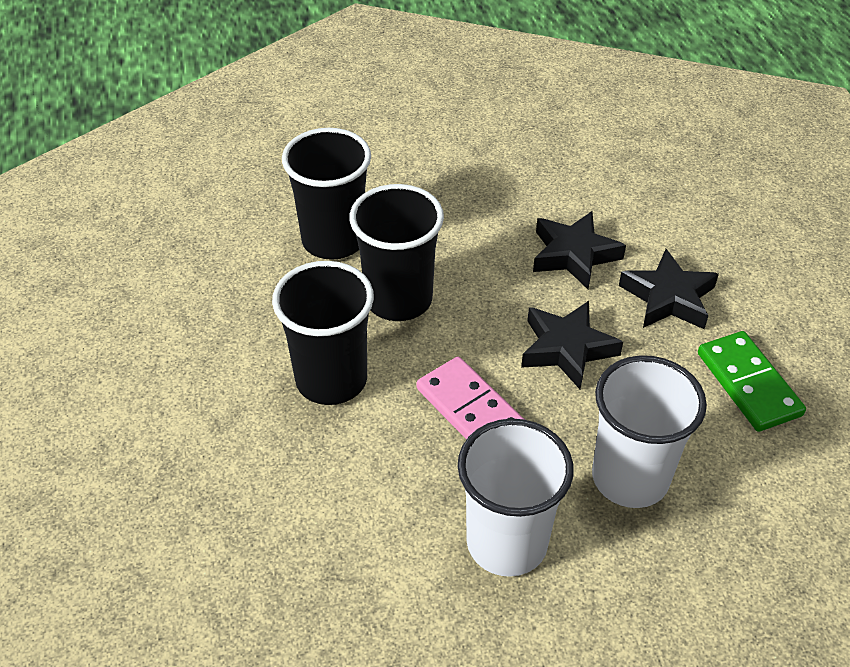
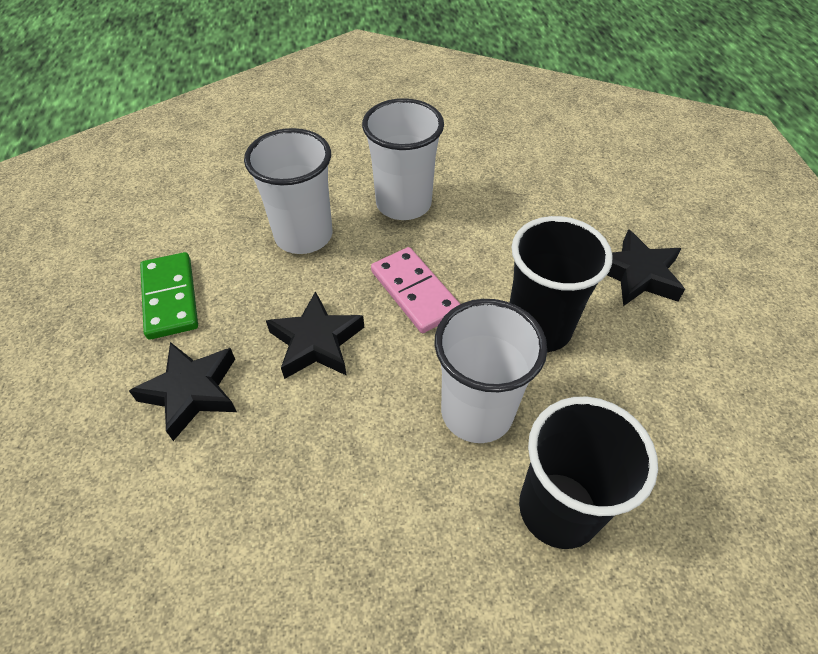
camera: 175 degrees left, 5 degrees up
(398, 299) = (477, 412): black cup -> white cup
(574, 255) = (269, 460): black star -> black star (637, 275)

